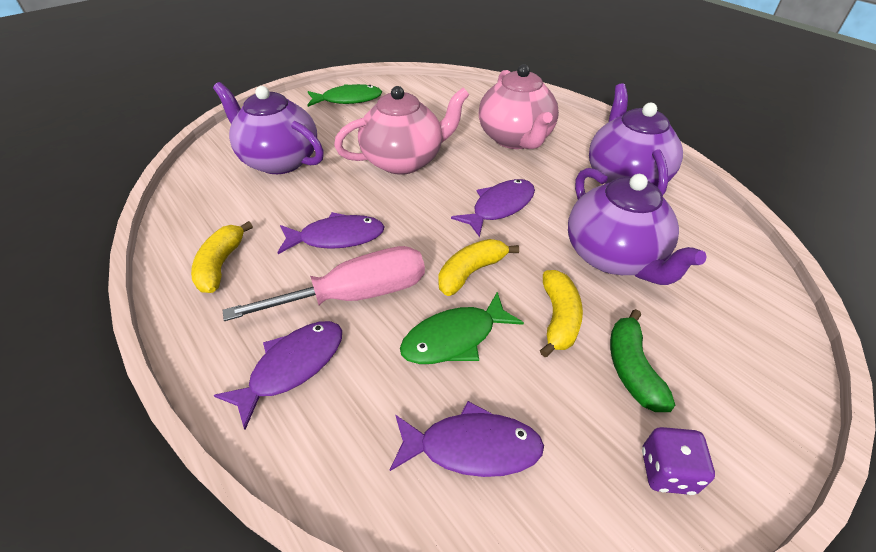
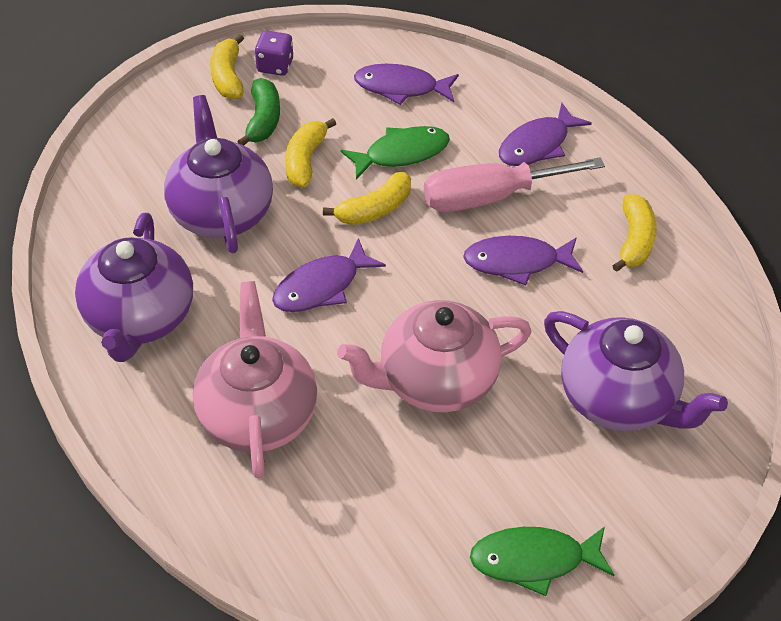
camera: 175 degrees left, 5 degrees up
(719, 439) = (228, 77): none -> yellow banana

